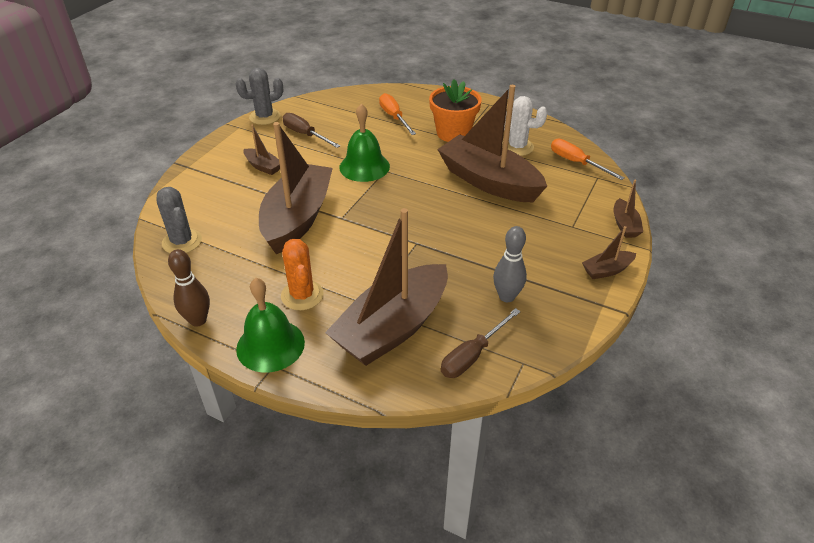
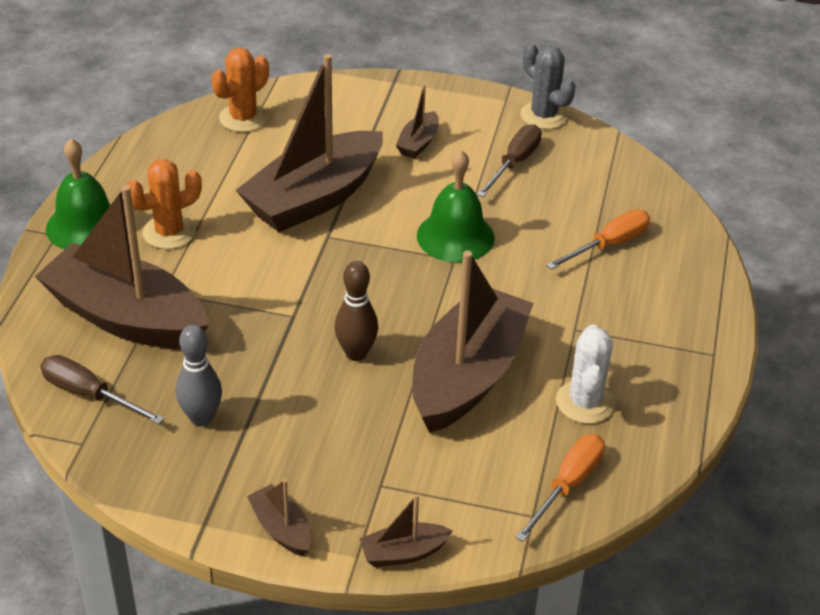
camera: 75 degrees right, 0 degrees up
(182, 241) = (243, 118): grey cactus -> orange cactus
(198, 320) = (116, 165): brown bowling pin -> brown bowling pin (356, 353)
(297, 218) = (314, 198): brown boat -> brown boat turned 135 degrees clockwise
(453, 133) = (592, 319): orange flower pot -> none

